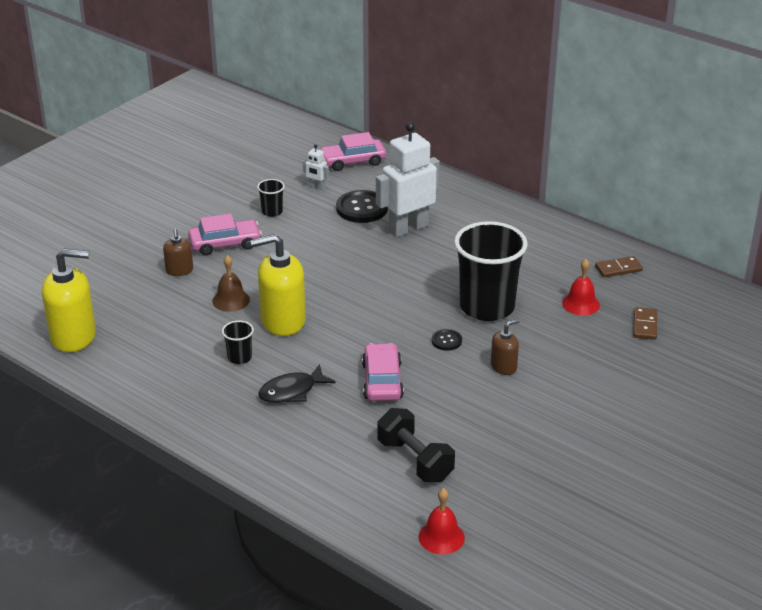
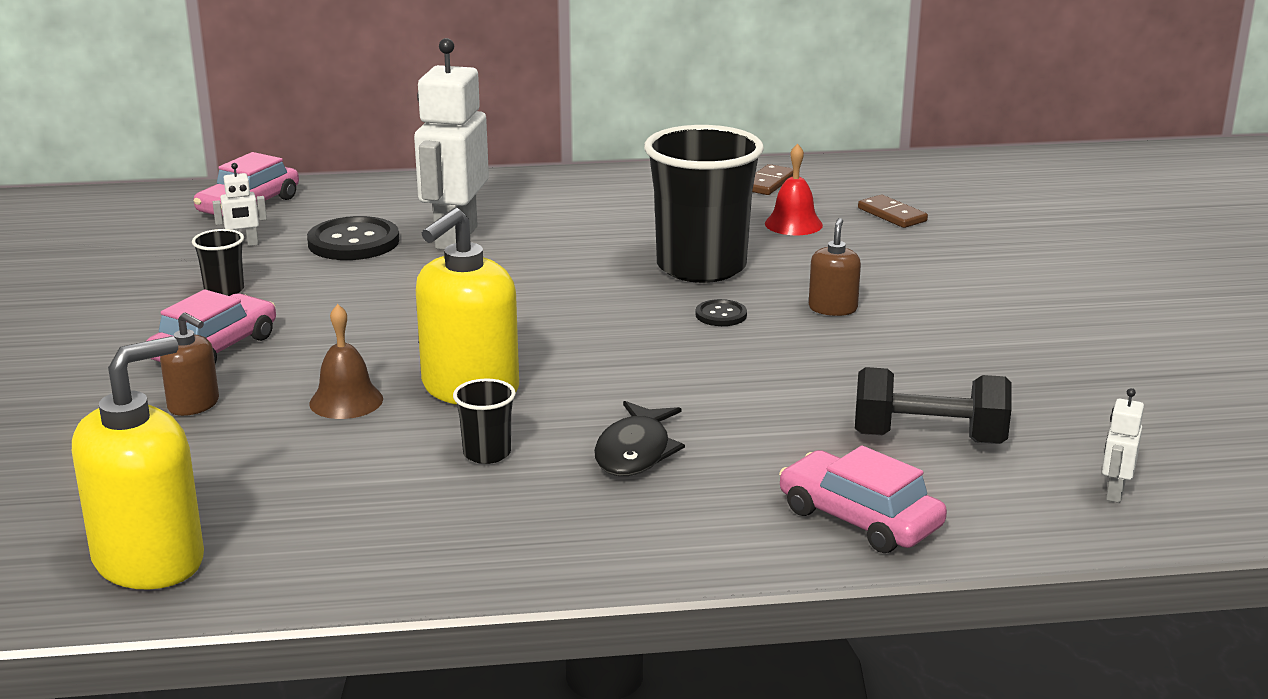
camera: 45 degrees left, 10 degrees down
(382, 381) = (727, 385): pink car -> pink car (859, 518)
(441, 537) = (1114, 492): red bell -> white robot

